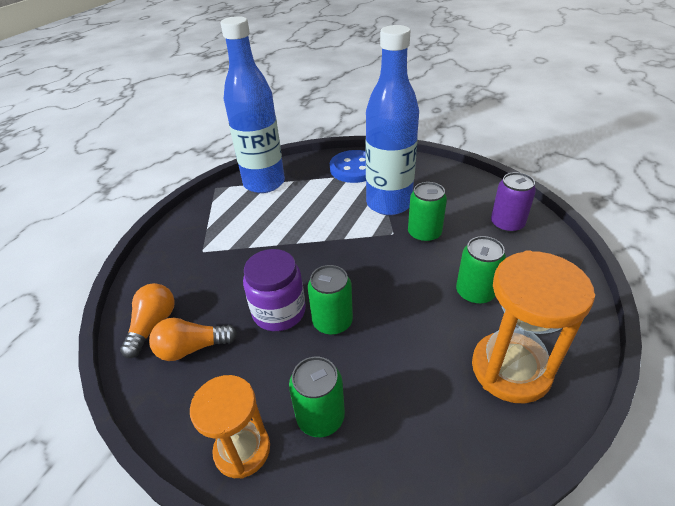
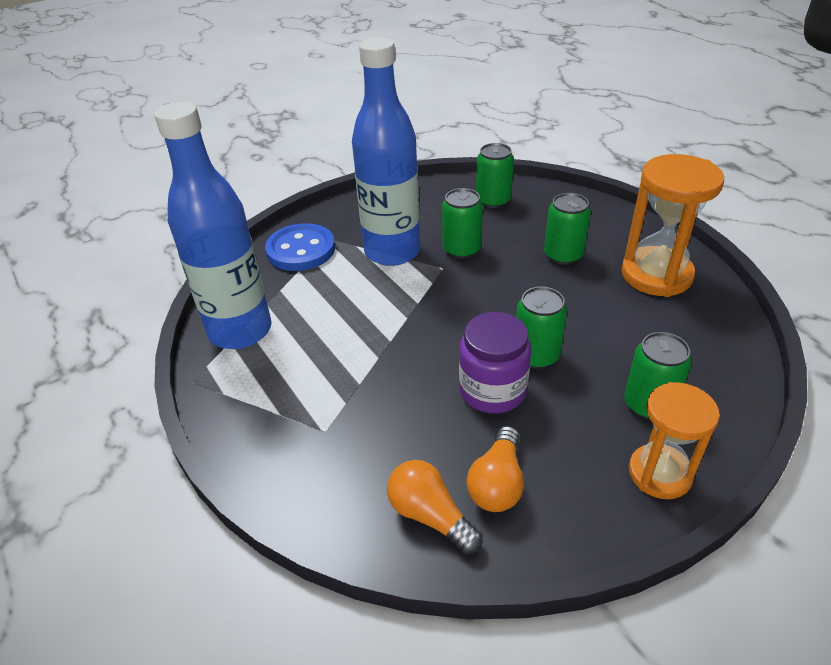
camera: 60 degrees left, 0 degrees up
(507, 224) = (493, 200): purple can -> green can

